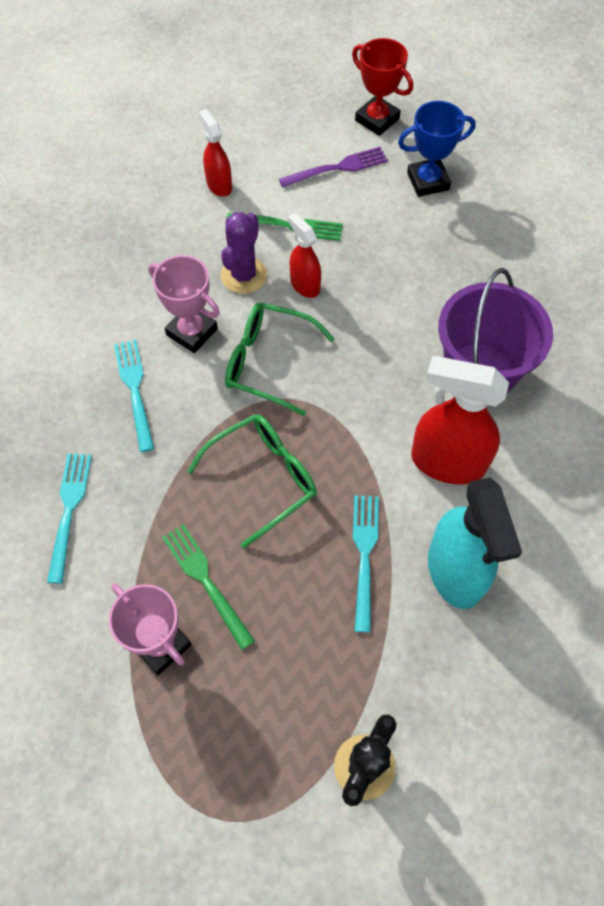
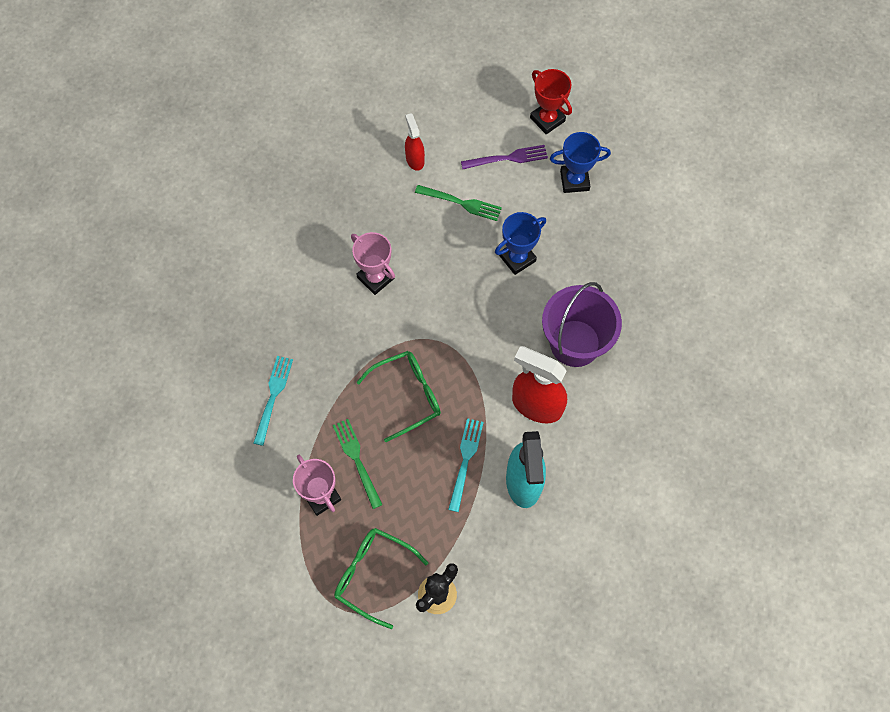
camera: 10 degrees right, 5 degrees up
(135, 390) = (329, 316): turquoise fork -> none
(244, 275) = (420, 238): purple cactus -> none
(268, 362) = (425, 310): green glasses -> green glasses (372, 574)
(304, 285) = (463, 253): red spray bottle -> none
(377, 281) = (517, 258): none -> blue trophy

